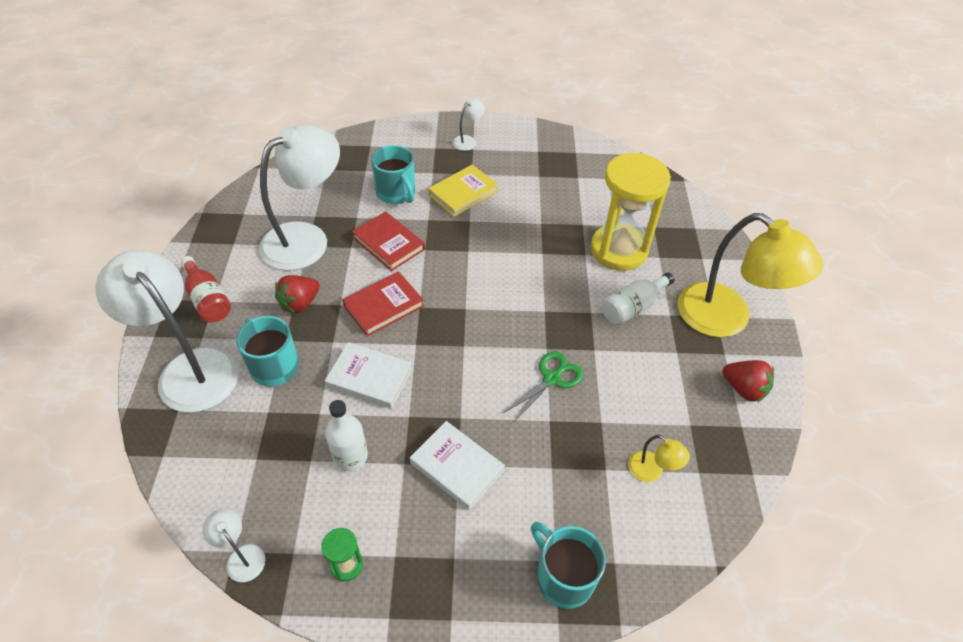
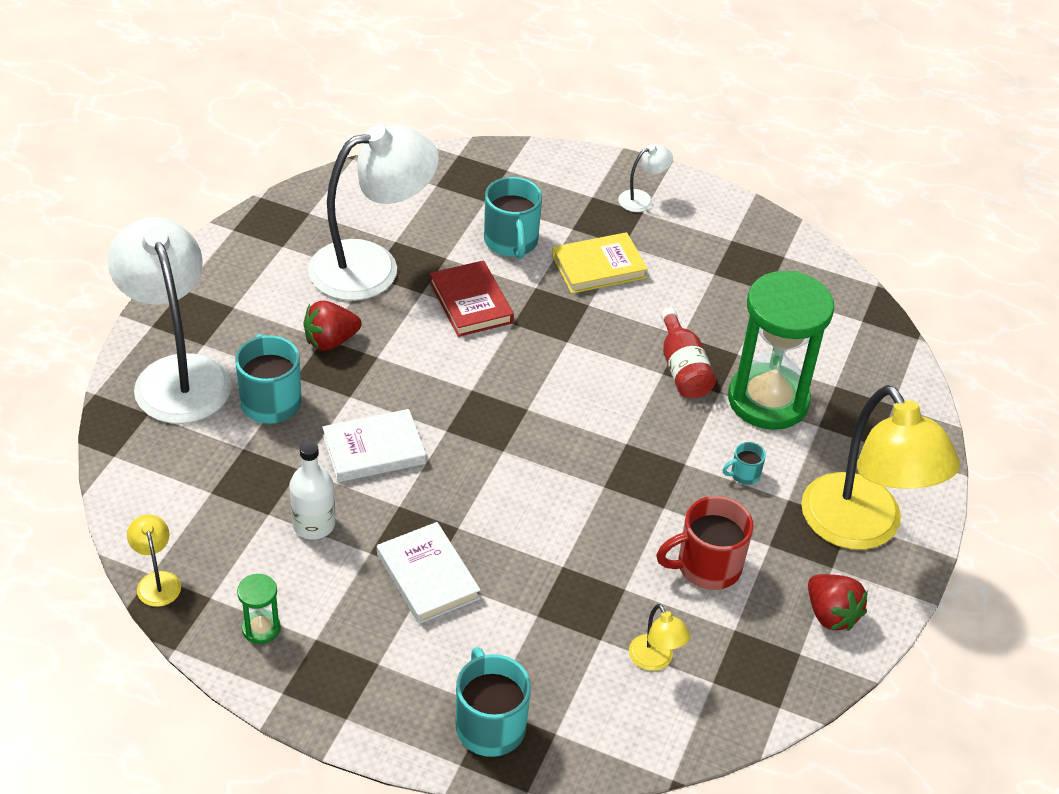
camera: 20 degrees right, 5 degrees down
(208, 299) = (227, 303): red bottle -> red bottle (682, 369)
(241, 556) = (157, 581): white lamp -> yellow lamp
(369, 378) = (374, 450): white book -> white book turned 60 degrees counterclockwise
(383, 306) = (428, 375): red book -> none
(552, 378) = (591, 522): green scissors -> none
(618, 250) = (768, 400): yellow hourglass -> green hourglass
(632, 307) = (744, 474): white bottle -> turquoise mug
(646, 383) = (706, 566): none -> red mug

